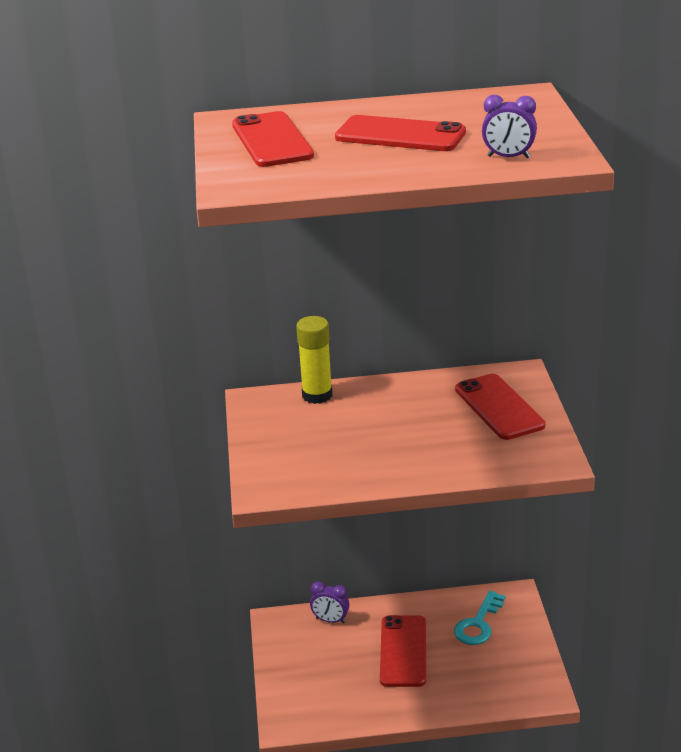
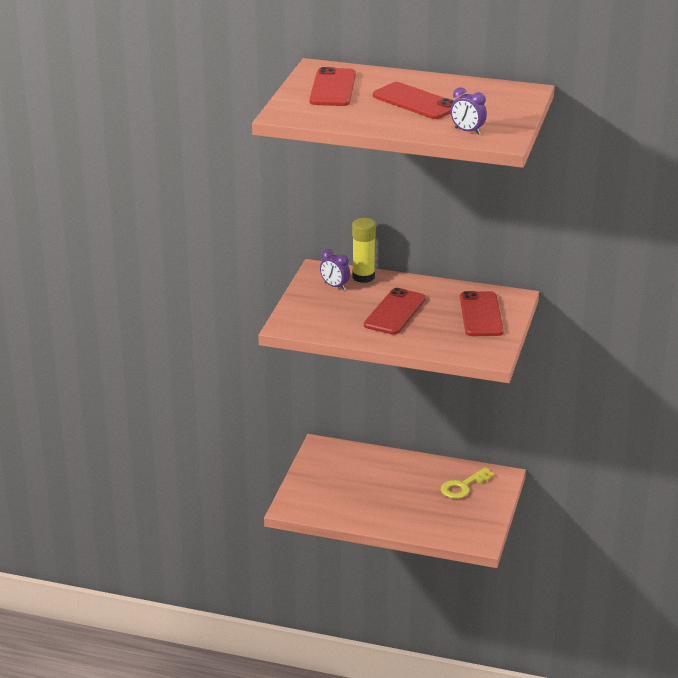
camera: 20 degrees right, 0 degrees up
(330, 620) = (359, 455): purple clock -> purple clock (335, 286)
(403, 651) = (398, 488): red phone -> red phone (395, 312)
(478, 624) = (463, 486): turquoise key -> yellow key

